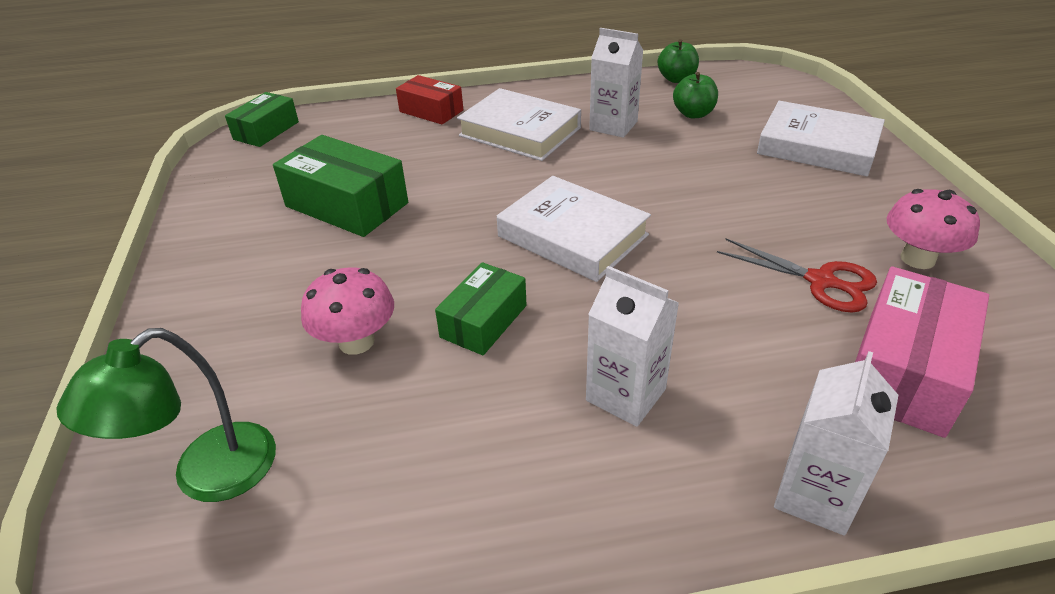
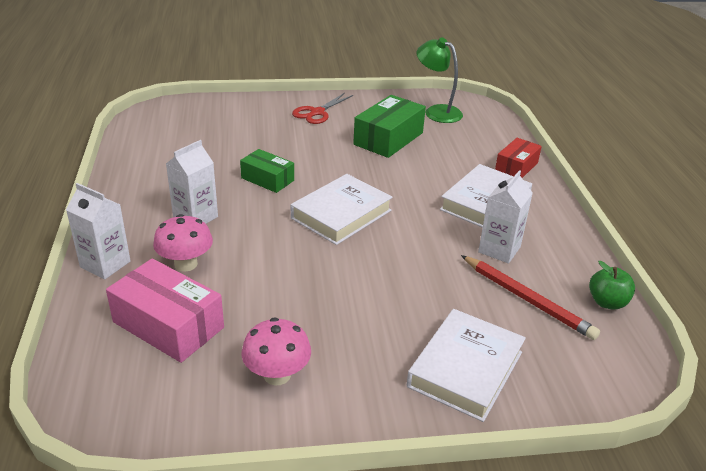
camera: 90 degrees right, 5 degrees down
(207, 476) = (197, 117): green lamp -> green lamp (437, 111)
(266, 130) = (481, 110): green box -> none
(356, 341) = (264, 145): pink mushroom -> pink mushroom (186, 264)
(693, 114) = (527, 299): green apple -> red pencil
(820, 281) = (265, 312): red scissors -> red scissors (317, 112)

